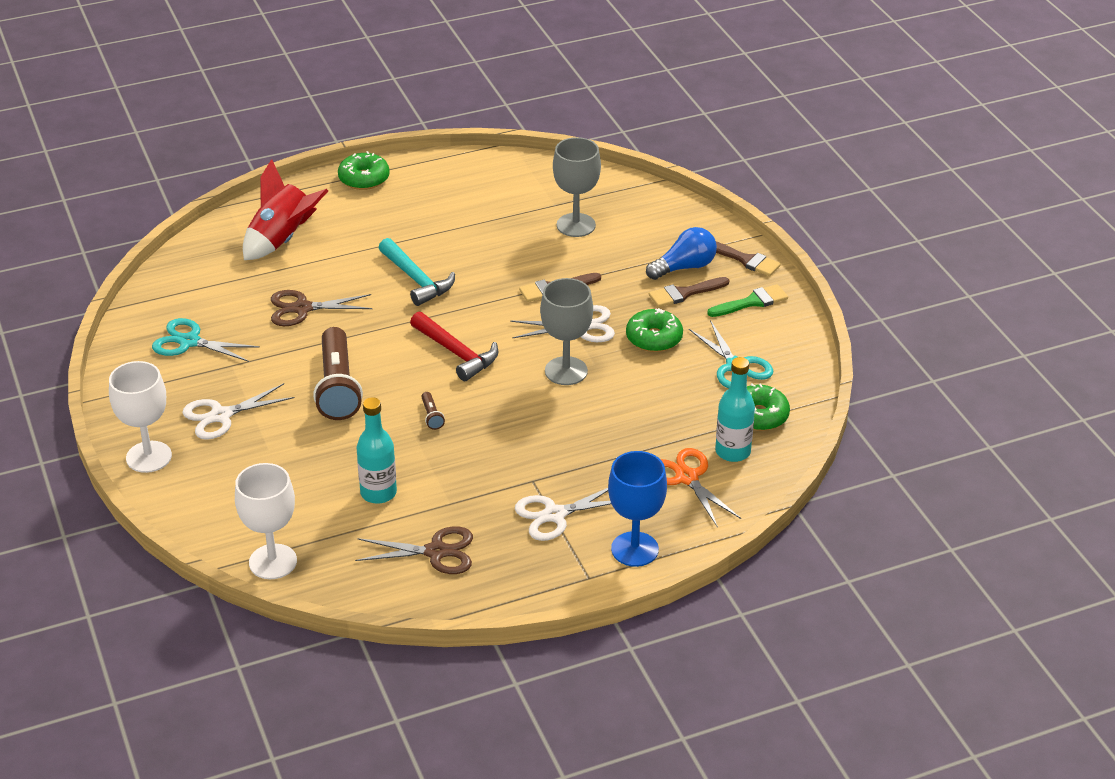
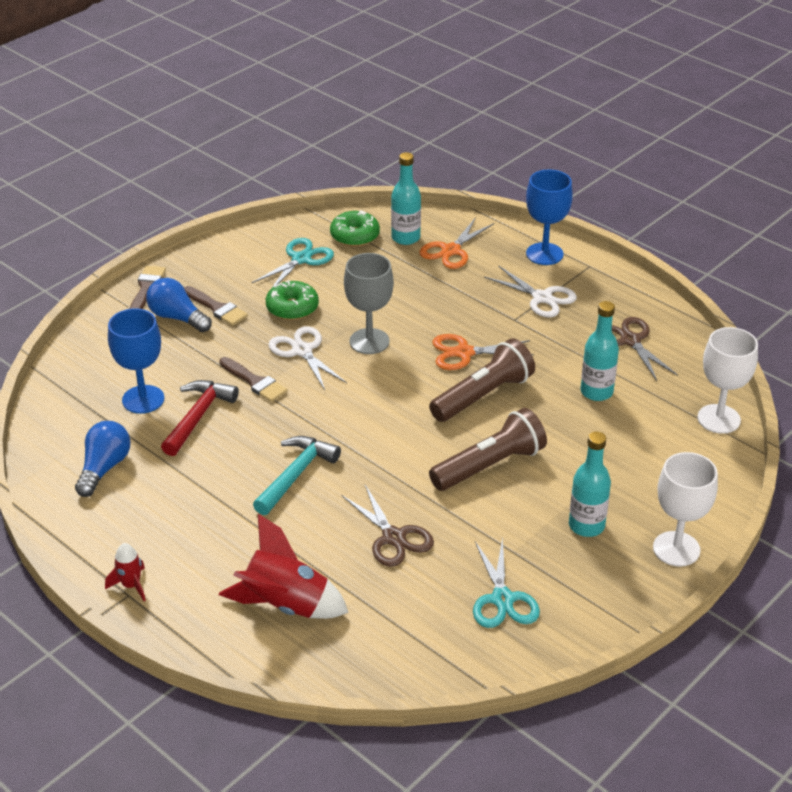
camera: 115 degrees left, 0 degrees up
(220, 416) = (586, 526): white scissors -> turquoise bottle
(364, 179) = (131, 585): green donut -> red rocket
(431, 416) = (483, 396): brown flashlight -> brown flashlight, size x2.50
(456, 353) = (389, 410): red hammer -> red hammer (198, 417)
(502, 190) = (104, 468): none -> blue light bulb
(504, 426) = (464, 353): none -> orange scissors
(576, 225) = (143, 399): grey goblet -> blue goblet
(751, 302) = (208, 271): green brush -> none

